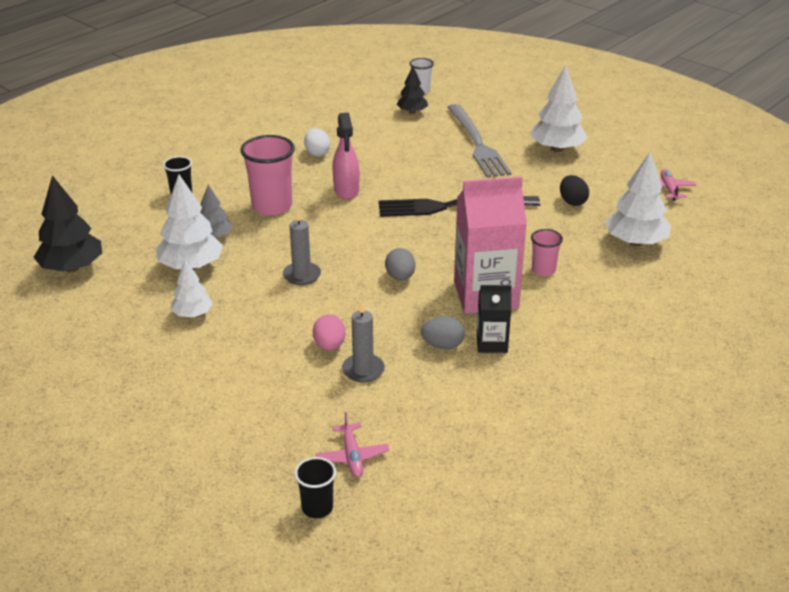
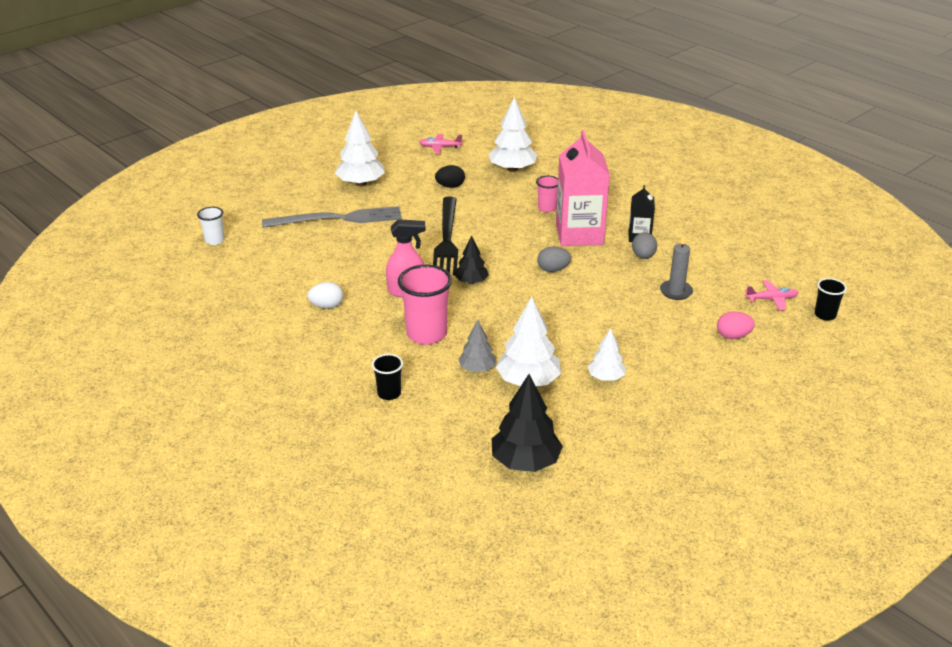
camera: 85 degrees left, 0 degrees up
(302, 275) = (547, 318): grey candle -> none
(329, 346) = (647, 306): pink egg -> pink egg (733, 336)
(412, 112) = (260, 248): black tree -> black tree (471, 282)

